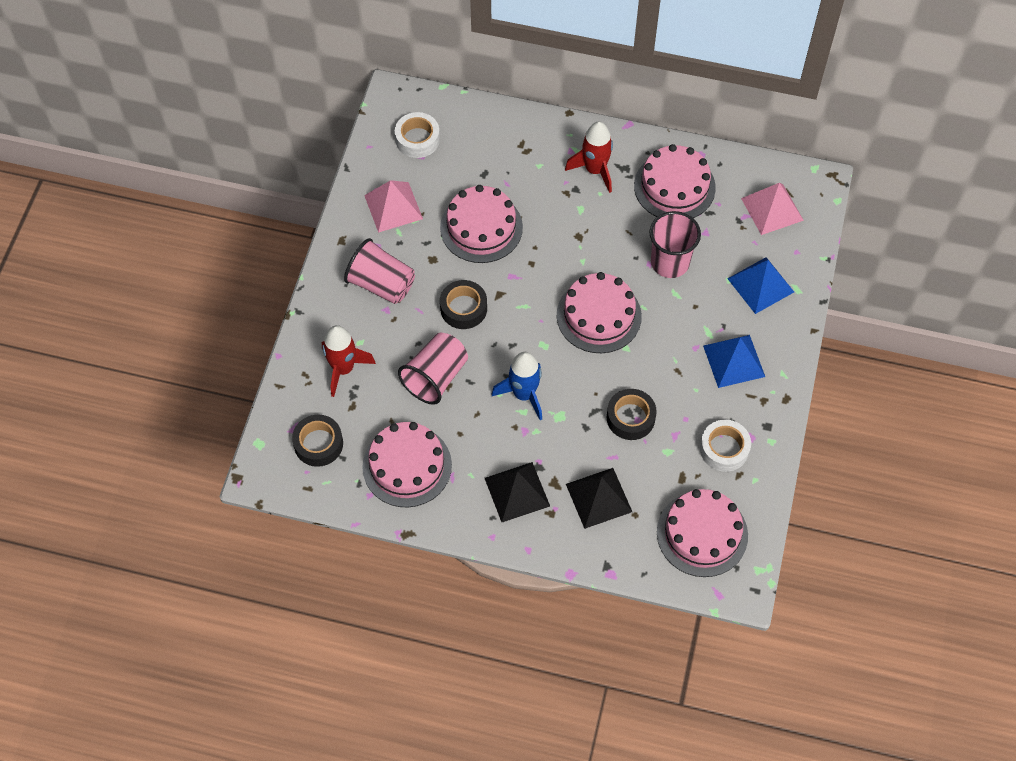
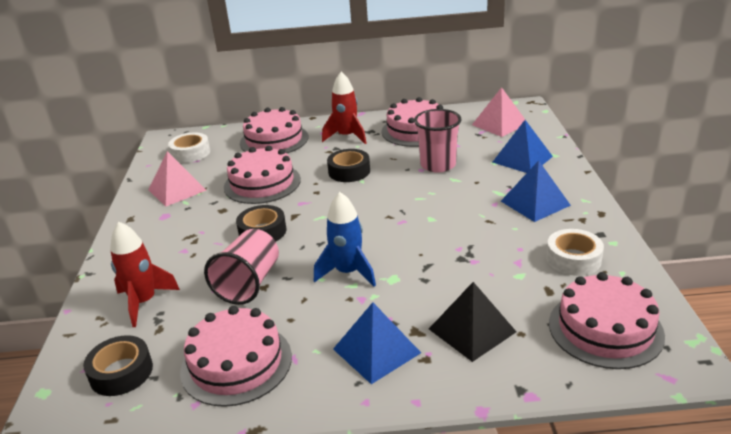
camera: 15 degrees left, 30 degrees down
(381, 284) = (175, 235): pink cup -> none
(517, 492) = (376, 351): black pyramid -> blue pyramid
(599, 315) = (394, 206): pink cake -> pink cake (274, 140)
(630, 418) = (466, 261): black tape -> black tape (349, 171)

